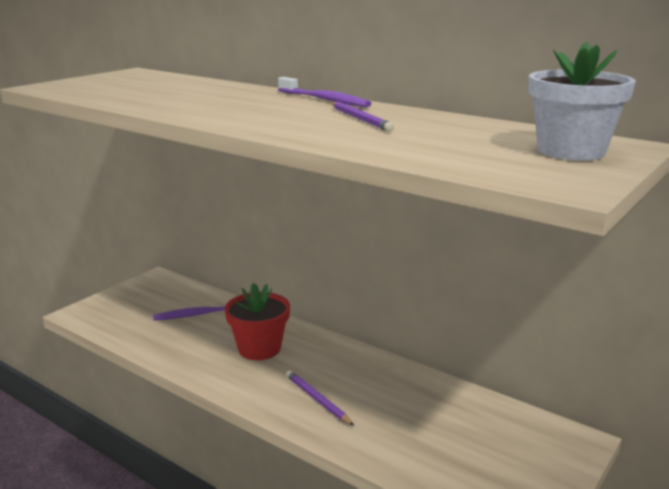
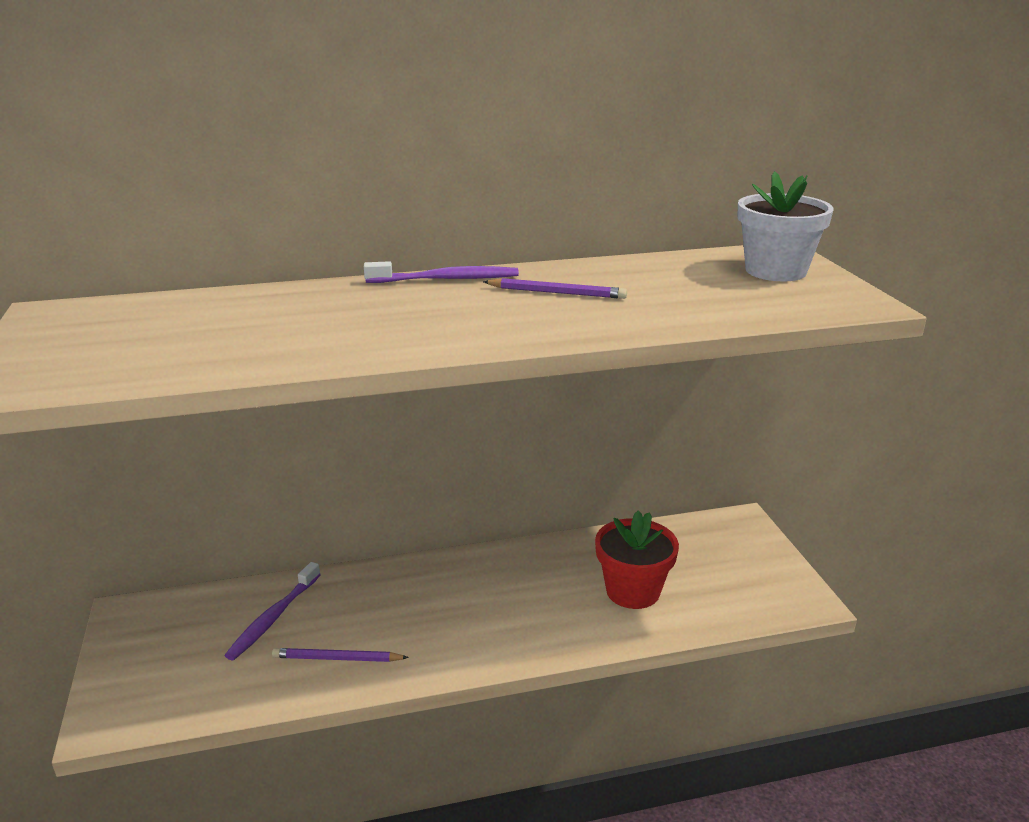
camera: 50 degrees left, 5 degrees up
(259, 348) = (407, 610): red flower pot -> red flower pot (633, 591)
(317, 400) = (543, 618): purple pencil -> purple pencil (337, 658)

